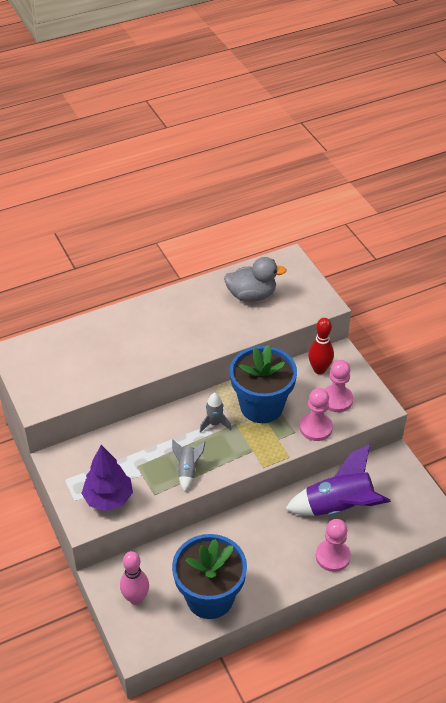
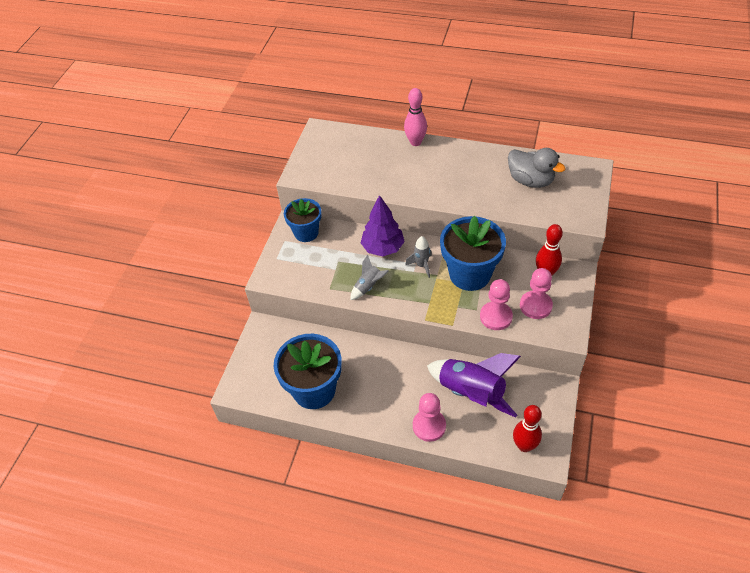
camera: 45 degrees right, 5 degrees up
(79, 459) = (306, 233): none -> blue flower pot
(108, 498) = (298, 271): purple tree -> purple tree (383, 248)
(136, 598) = (267, 355): pink bowling pin -> pink bowling pin (415, 142)
(415, 519) = (524, 446): none -> red bowling pin

